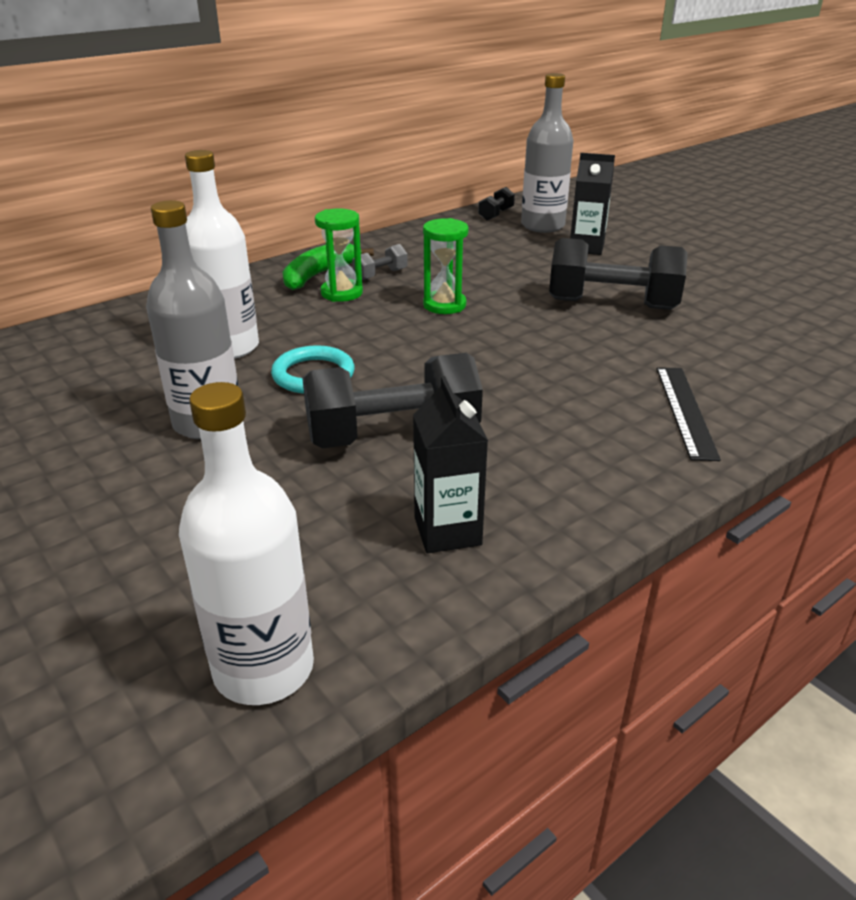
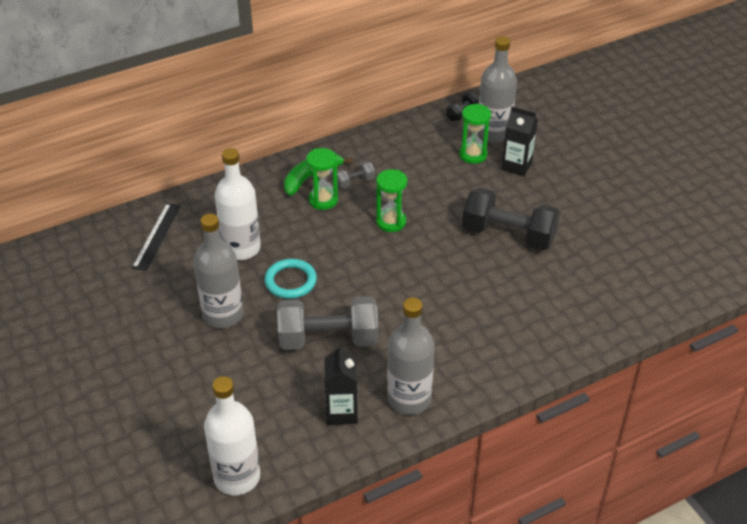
camera: 10 degrees right, 10 degrees up
(393, 435) = (328, 339): black dumbbell -> grey dumbbell
(526, 243) = (473, 155): none -> green hourglass
(559, 498) = (409, 399): none -> grey bottle
(685, 411) = (511, 343): black ruler -> black ruler (157, 236)

